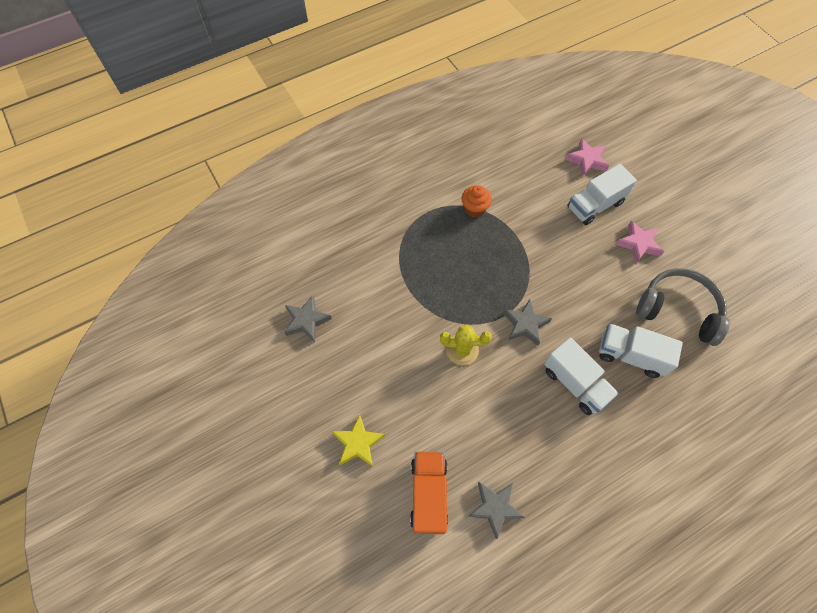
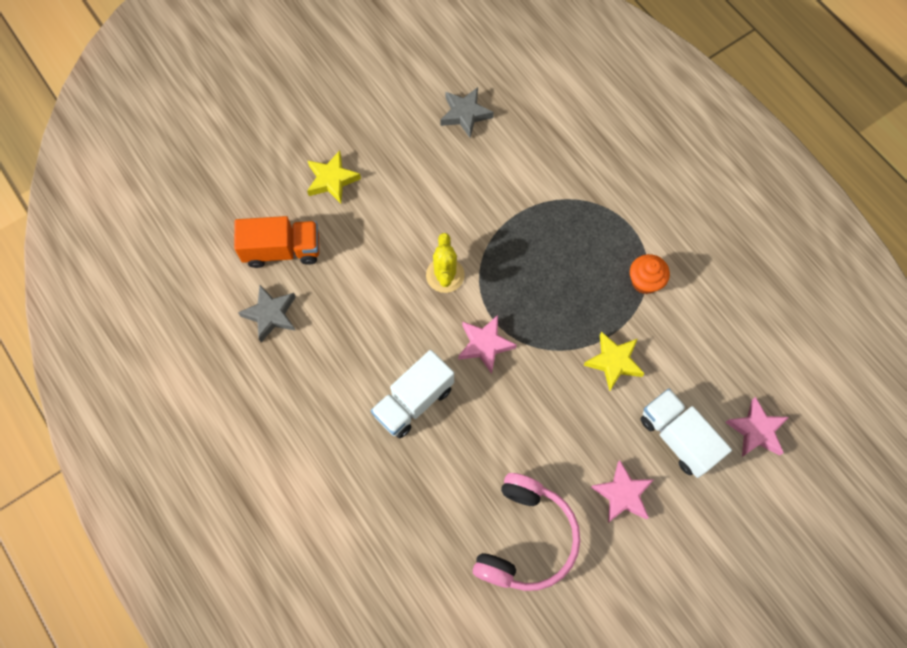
camera: 85 degrees right, 5 degrees up
(525, 324) = (485, 345): grey star -> pink star
(538, 237) = (614, 362): none -> yellow star
(630, 356) = (455, 470): white truck -> none
(678, 310) = (526, 538): grey headphones -> pink headphones

